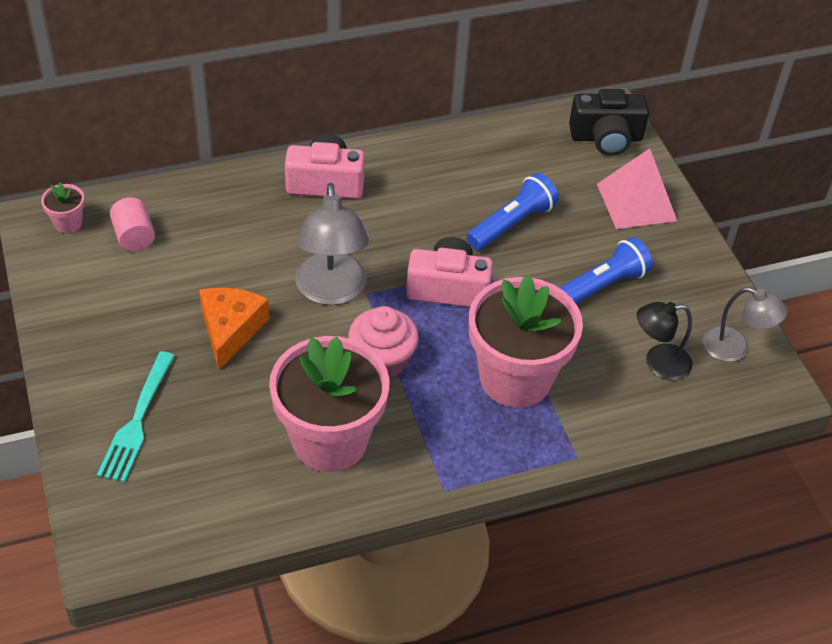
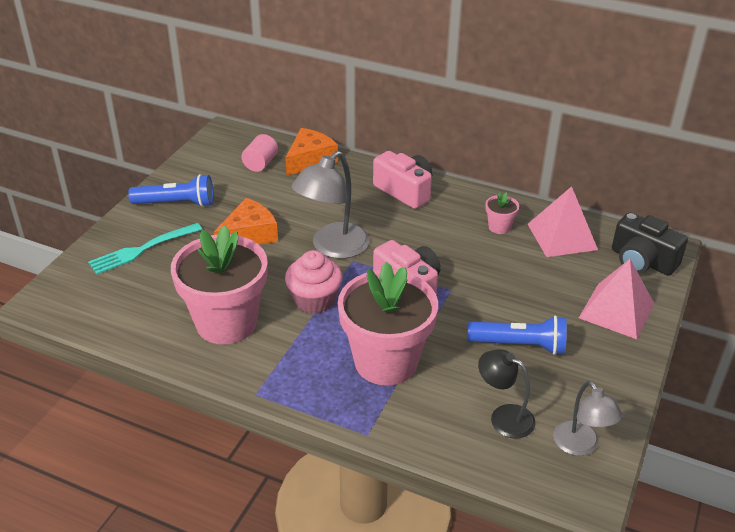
camera: 45 degrees right, 10 degrees down
(68, 223) = (236, 141): pink flower pot -> pink flower pot (499, 227)
(183, 200) = (310, 160): none -> orange cheese
(511, 224) = (501, 274): blue flashlight -> blue flashlight (176, 203)
(519, 151) = (562, 236): none -> pink pyramid

